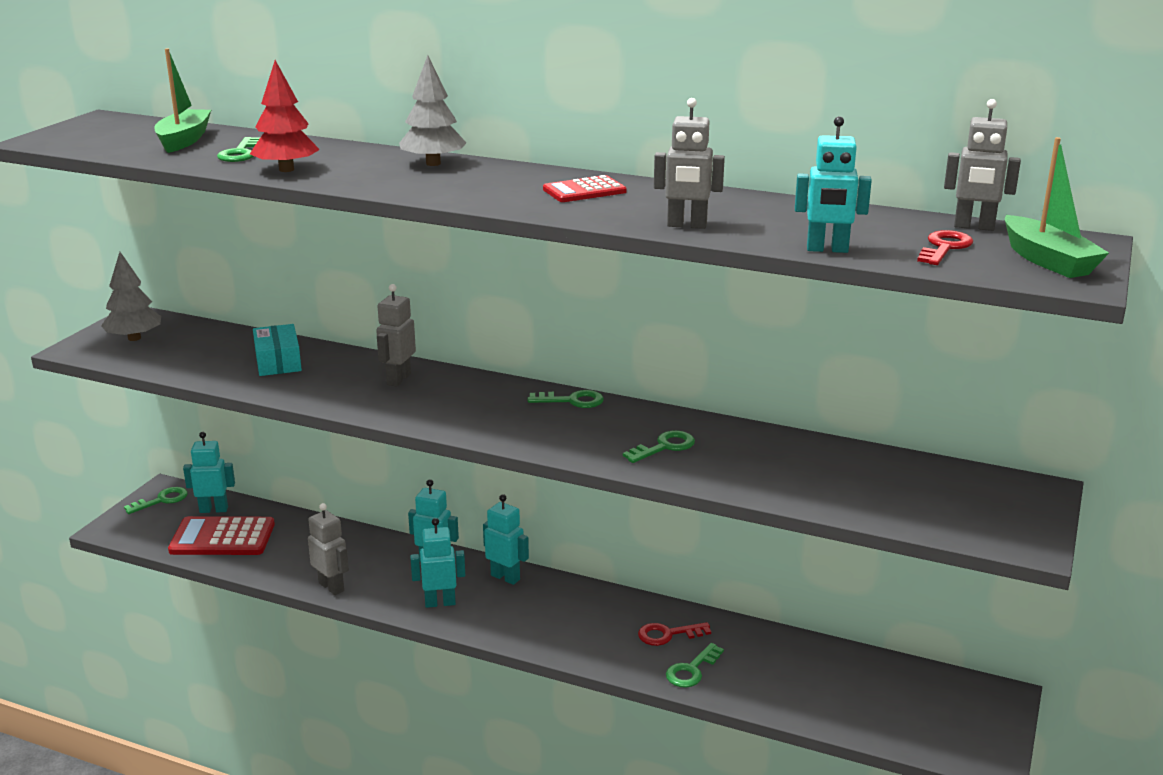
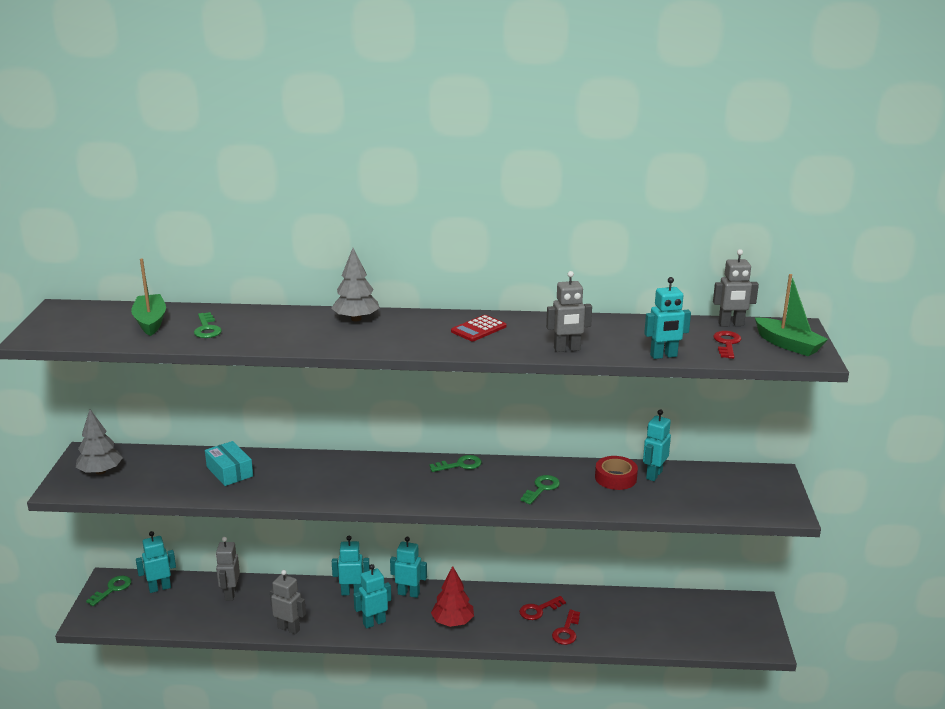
camera: 20 degrees left, 0 degrees up
(222, 538) = (181, 609): red calculator -> none
(286, 169) = (257, 339): red tree -> red tree (452, 622)
(398, 379) = (329, 470): grey robot -> grey robot (230, 594)
(691, 670) = (566, 631): green key -> red key
(782, 452) = (615, 478): none -> red tape
(843, 458) = (653, 475): none -> turquoise robot

